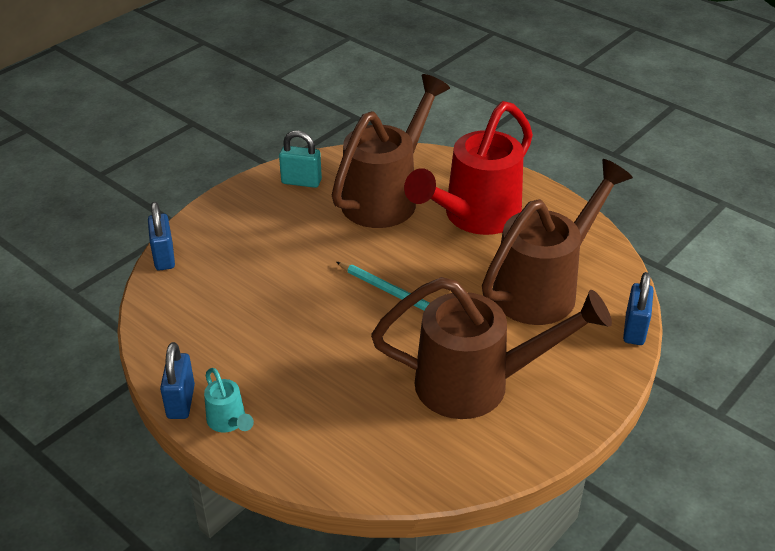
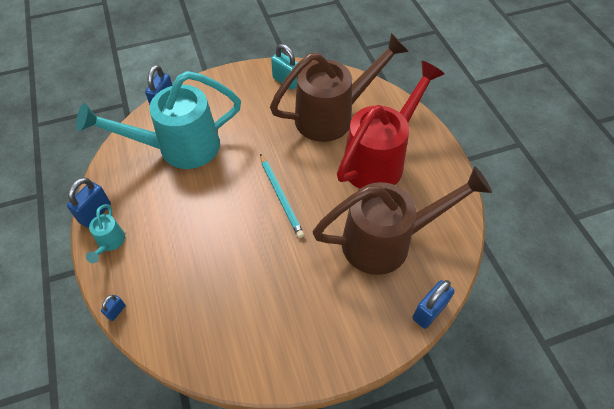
camera: 30 degrees right, 15 degrees up
(227, 295) = (178, 148): none -> turquoise watering can
(300, 481) = (116, 311): none -> blue padlock
(473, 218) = (380, 159): red watering can -> red watering can turned 150 degrees clockwise
(479, 384) = (281, 298): brown watering can -> none

